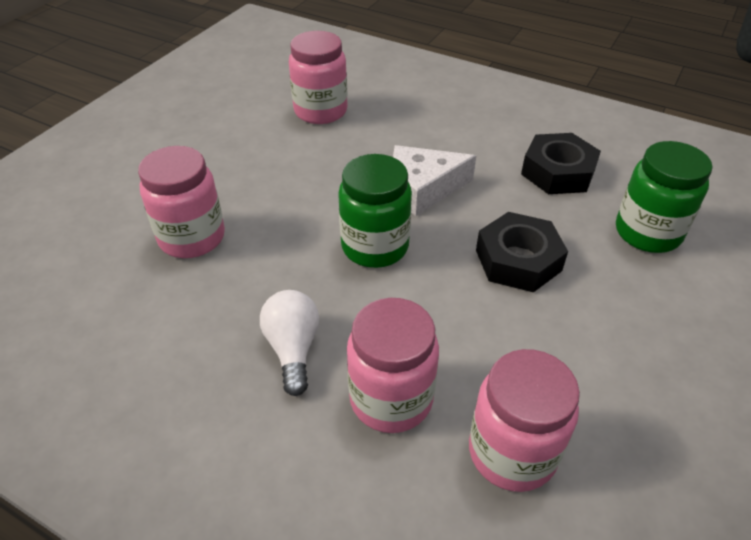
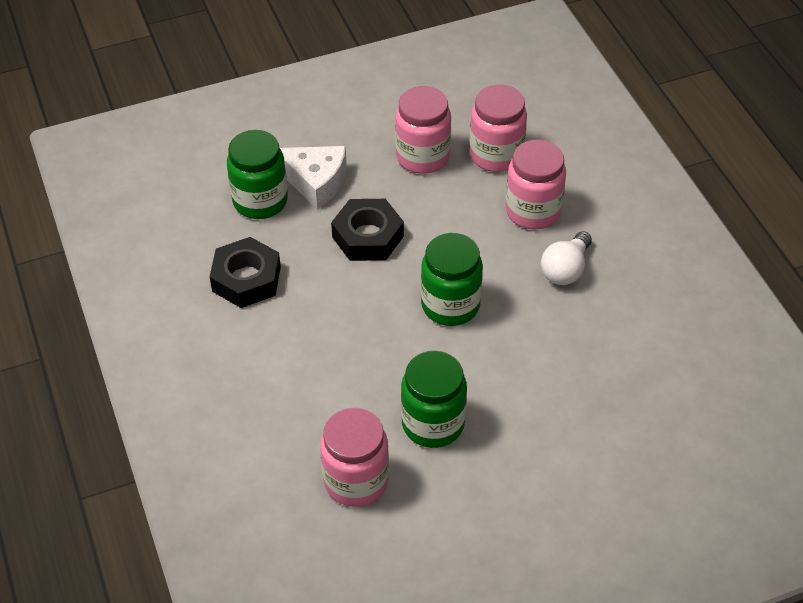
camera: 140 degrees left, 5 degrees up
(192, 238) = (577, 397): pink jar -> pink jar (422, 156)
(300, 162) = (433, 423): none -> green jar
(424, 188) = (363, 330): white cheese -> white cheese (315, 181)

